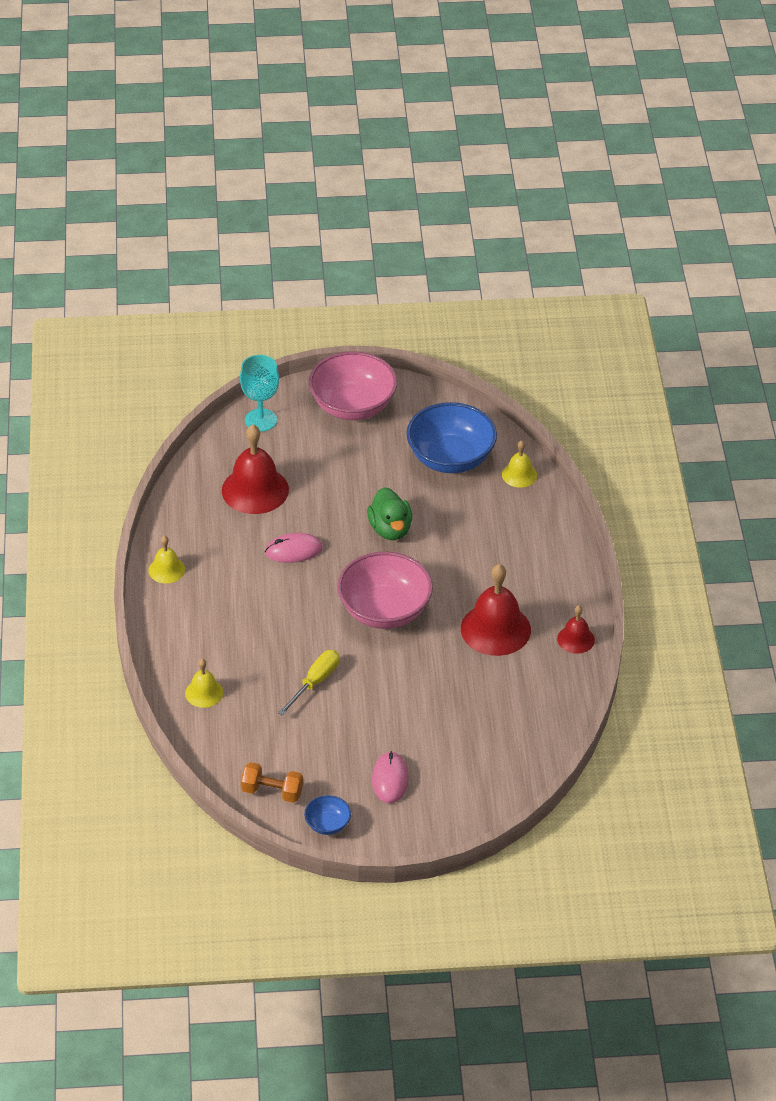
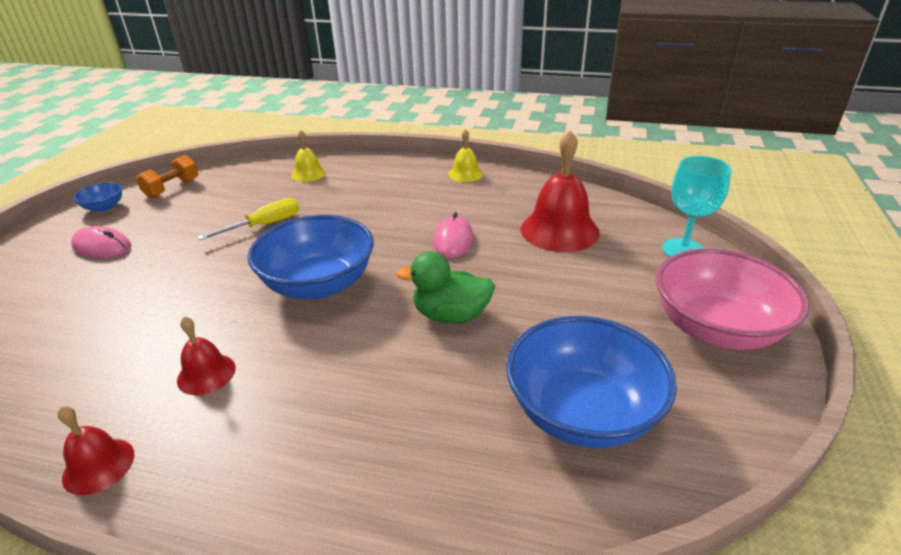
camera: 110 degrees right, 10 degrees down
(315, 682) = (264, 225): yellow screwdriver -> yellow screwdriver turned 90 degrees counterclockwise
(384, 611) = (319, 284): pink bowl -> blue bowl
(495, 629) = (206, 374): red bell -> red bell, size x0.53
(519, 474) = (516, 503): yellow bell -> none

